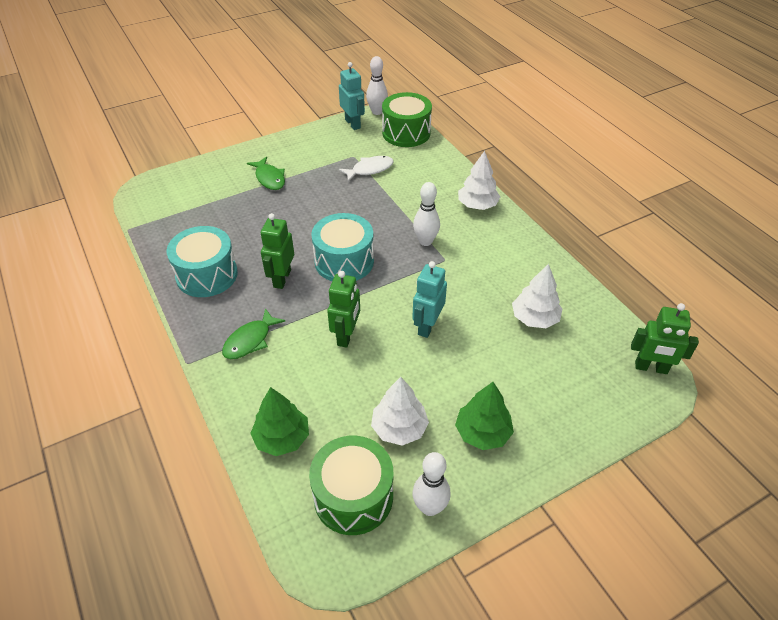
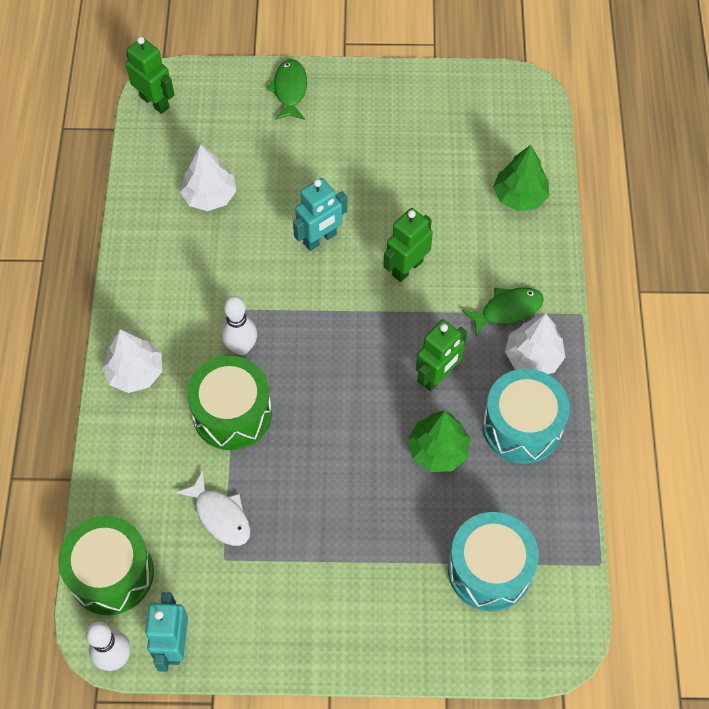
camera: 150 degrees left, 15 degrees up
(269, 178) = (369, 572): green fish -> green fish (290, 90)
(344, 261) = (353, 366): turquoise drum -> turquoise drum (489, 569)
(353, 496) = (484, 124): green drum -> green drum (232, 413)
(370, 169) = (220, 515): white fish -> white fish turned 135 degrees counterclockwise
(399, 428) = (414, 157): white tree -> white tree (533, 357)
(430, 507) = (430, 90): white bowling pin -> none
(482, 433) = (347, 121): green tree -> green tree (438, 450)

